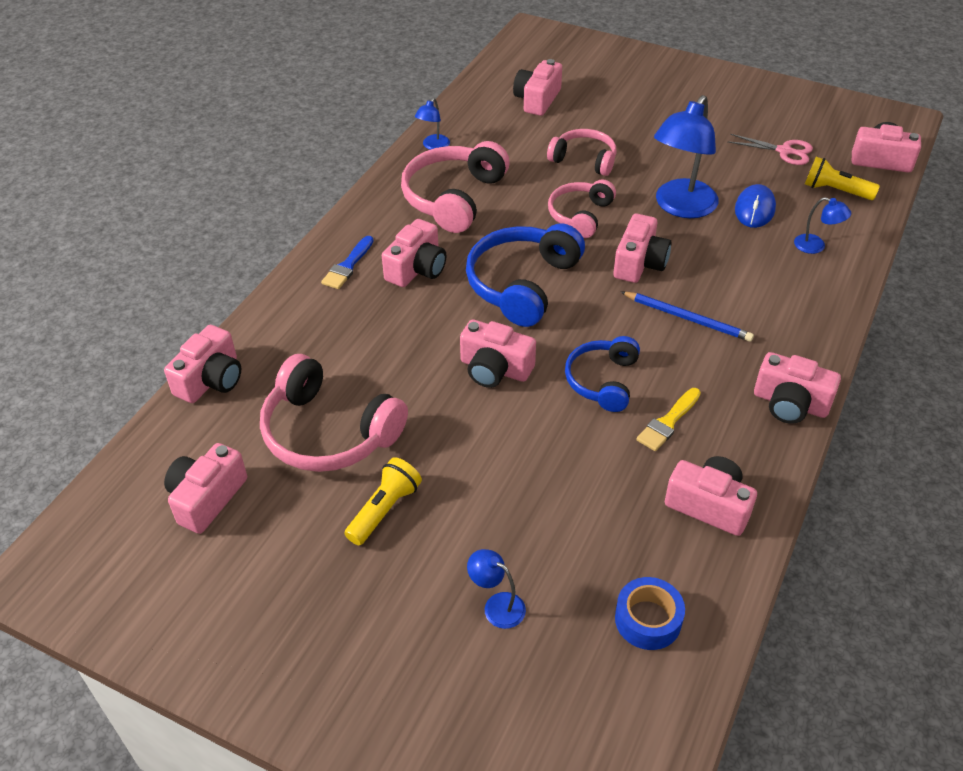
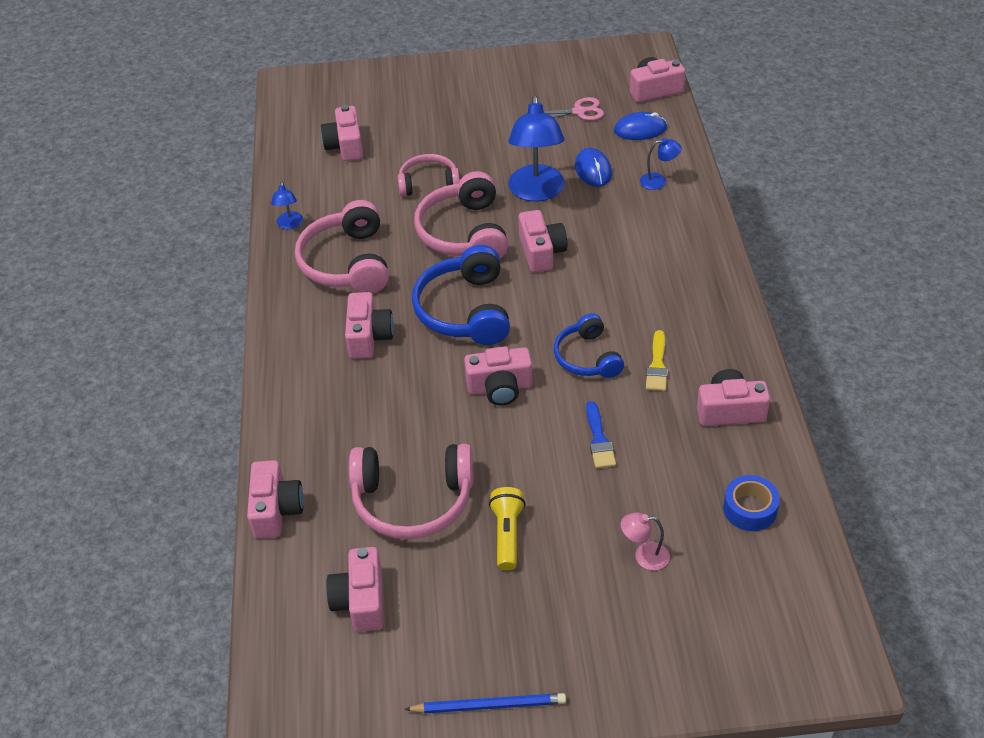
camera: 30 degrees left, 0 degrees up
(348, 266) = (307, 361): blue brush -> blue brush (599, 439)
(497, 605) = (644, 556): blue lamp -> pink lamp
(580, 215) = (464, 233): pink headphones -> pink headphones, size x1.59
(688, 318) = (611, 280): blue pencil -> blue pencil (489, 705)
(790, 403) = (728, 310): pink camera -> none
(835, 191) = (640, 129): yellow flashlight -> blue mouse

